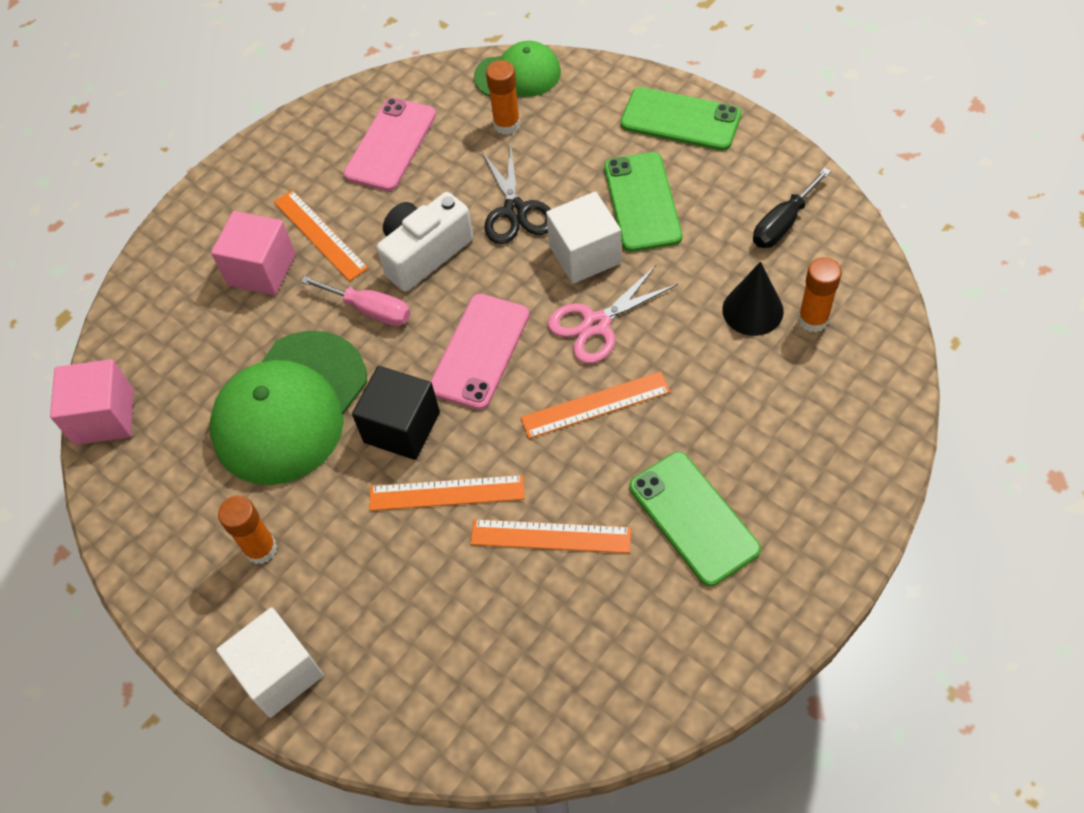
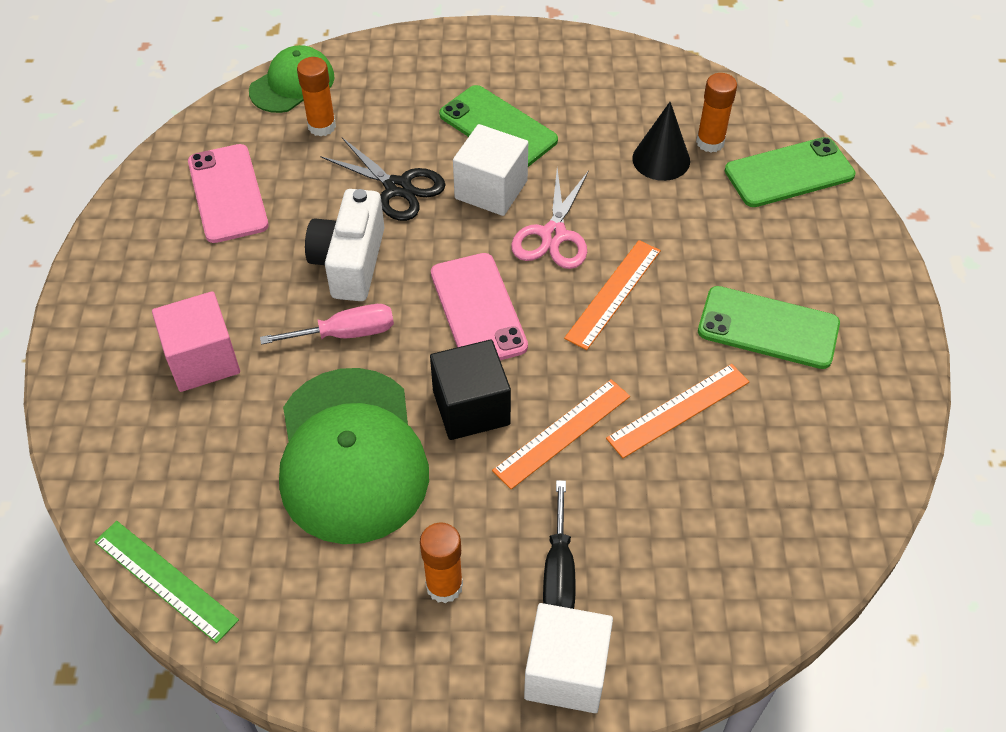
camera: 45 degrees left, 5 degrees down
(104, 417) = (165, 580): pink cube -> green ruler
(320, 234) = (233, 300): orange ruler -> none
(680, 120) = (467, 54): green phone -> green phone (789, 173)
(783, 223) = (621, 88): black screwdriver -> black screwdriver (558, 572)

